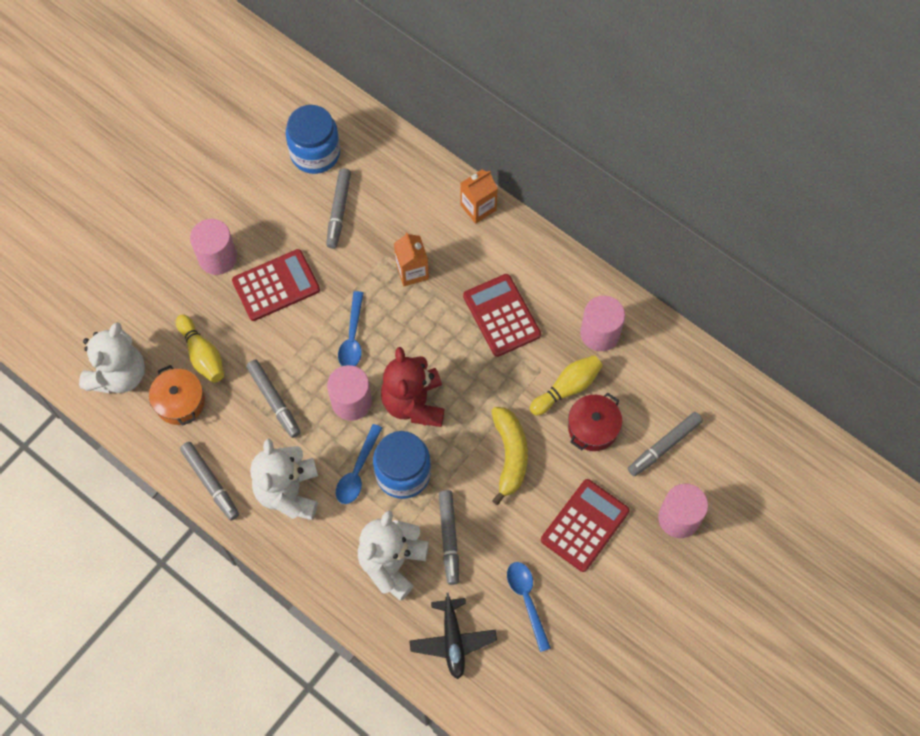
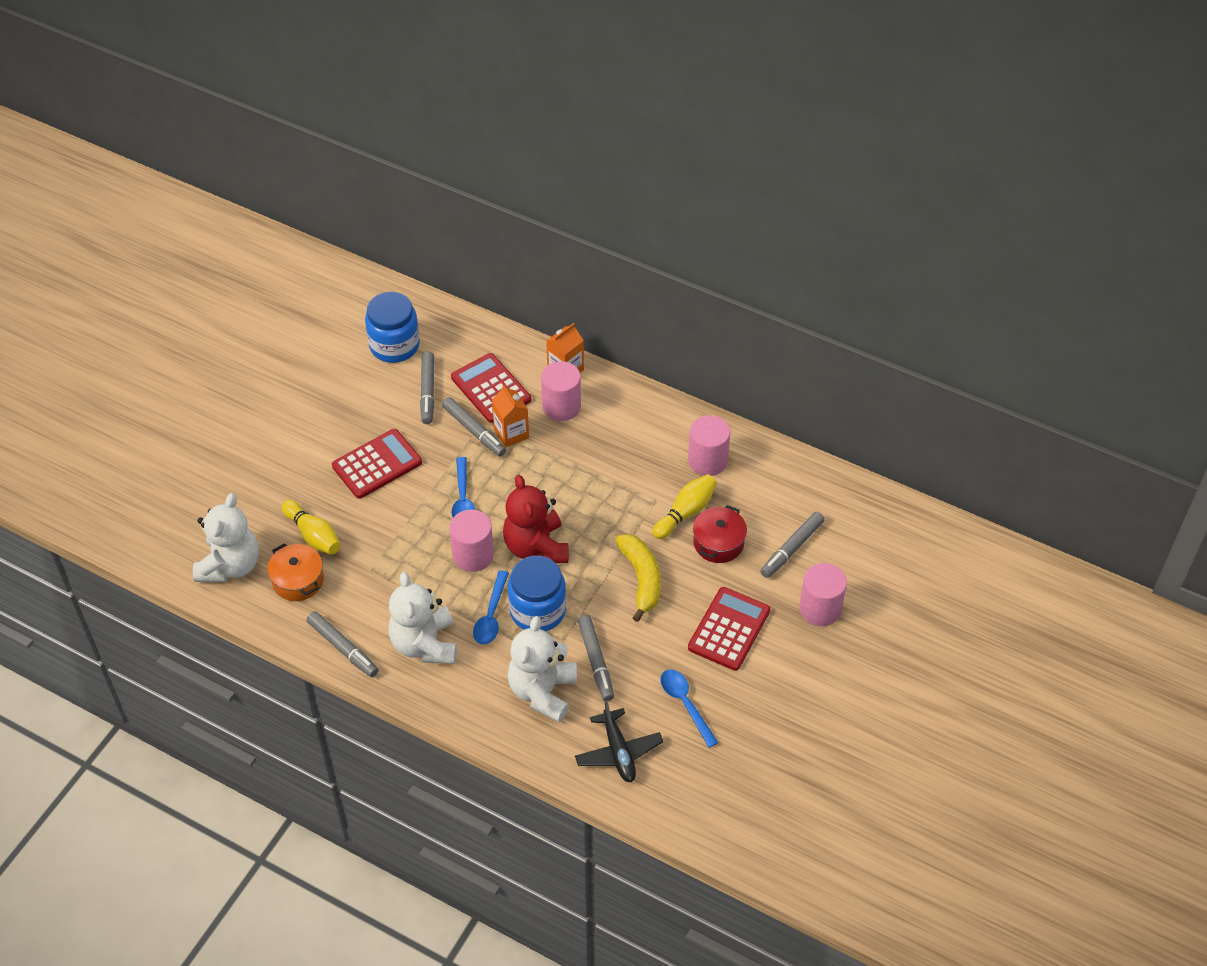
camera: 10 degrees left, 15 degrees down
(217, 257) = (313, 448): pink cylinder -> pink cylinder (561, 406)
(274, 400) = (394, 565): grey marker -> grey marker (474, 431)
(501, 315) = (608, 459): red calculator -> red calculator (491, 389)

